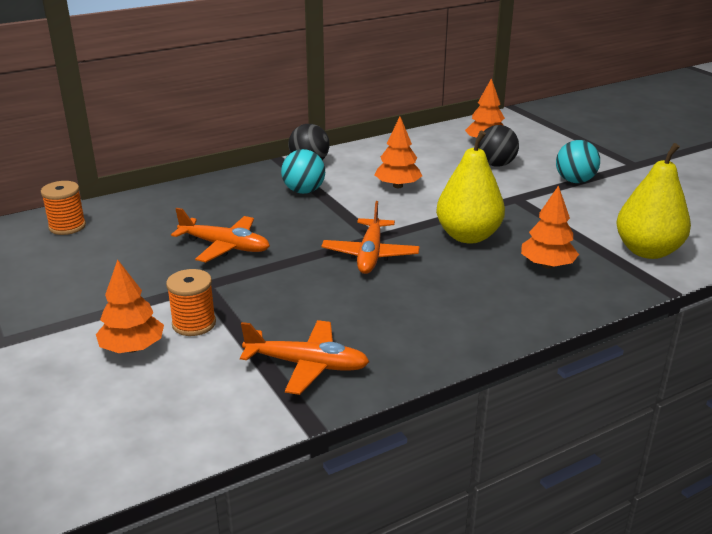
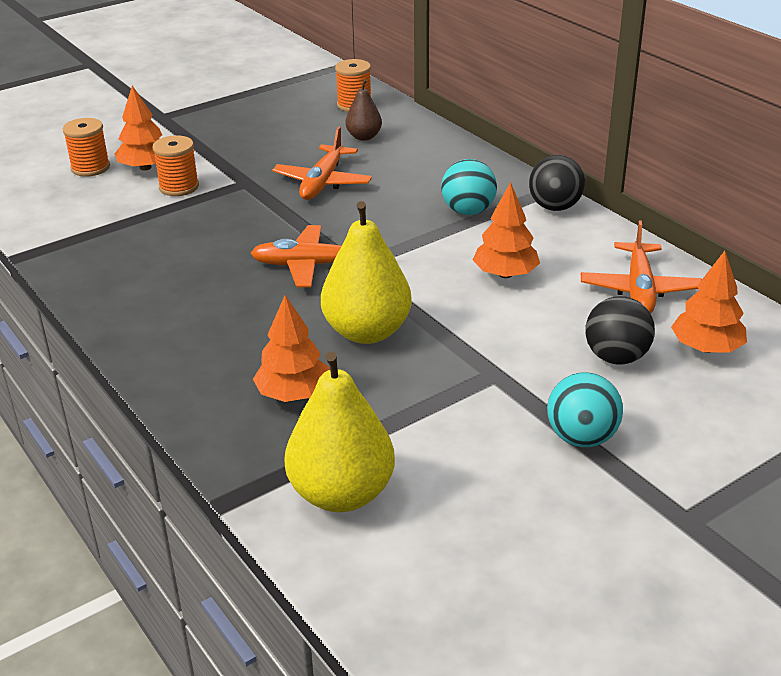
camera: 85 degrees right, 5 degrees up
(108, 389) = (90, 168): none -> orange spool
(143, 225) = (364, 137): none -> brown pear
(307, 365) = (105, 246): orange plane -> orange plane (639, 289)

